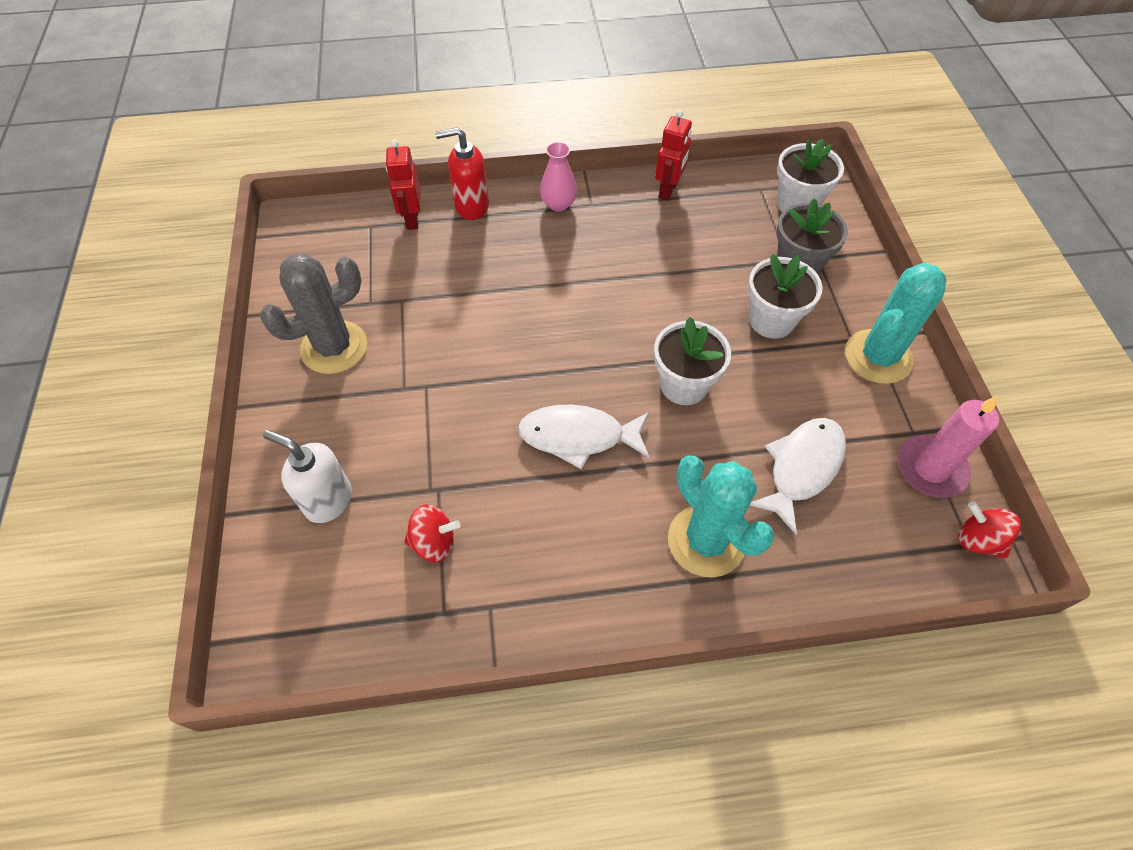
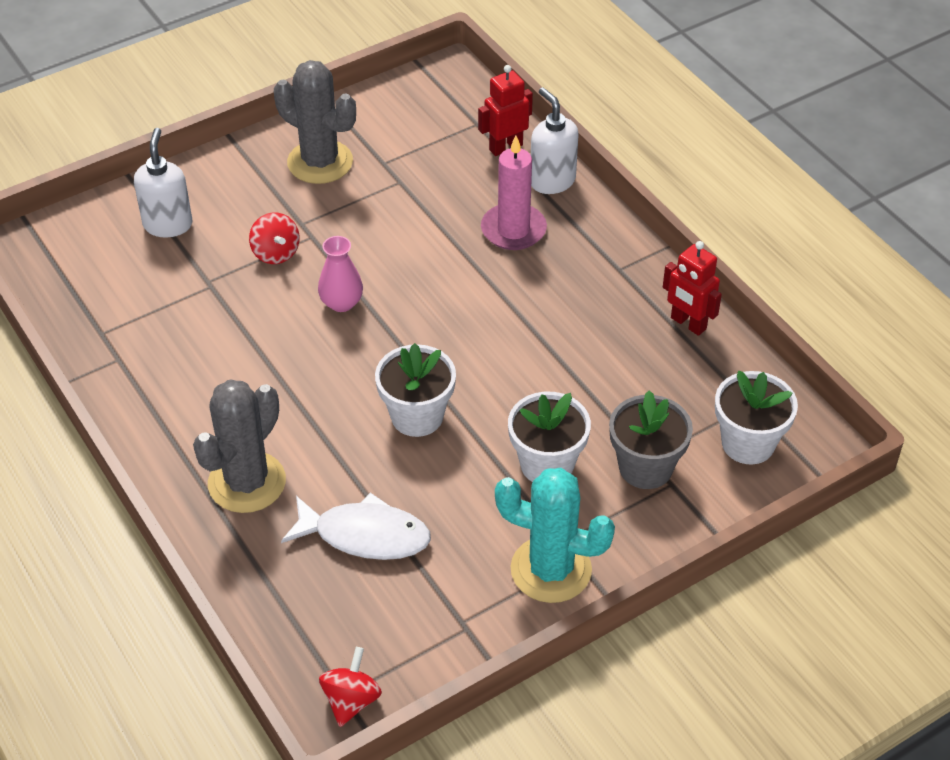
camera: 65 degrees right, 10 degrees down
(434, 542) = (160, 303): red spinning top -> red spinning top (275, 253)
(471, 206) = (552, 181): red soap dispenser -> white soap dispenser
(558, 204) = (601, 243): pink vase -> pink vase (341, 303)
(578, 436) = (313, 358): white fish -> none
(668, 190) = (688, 324): red robot -> red robot turned 45 degrees clockwise
(706, 541) = (247, 482): turquoise cactus -> grey cactus
(930, 468) = (421, 645): pink candle -> pink candle (513, 230)

